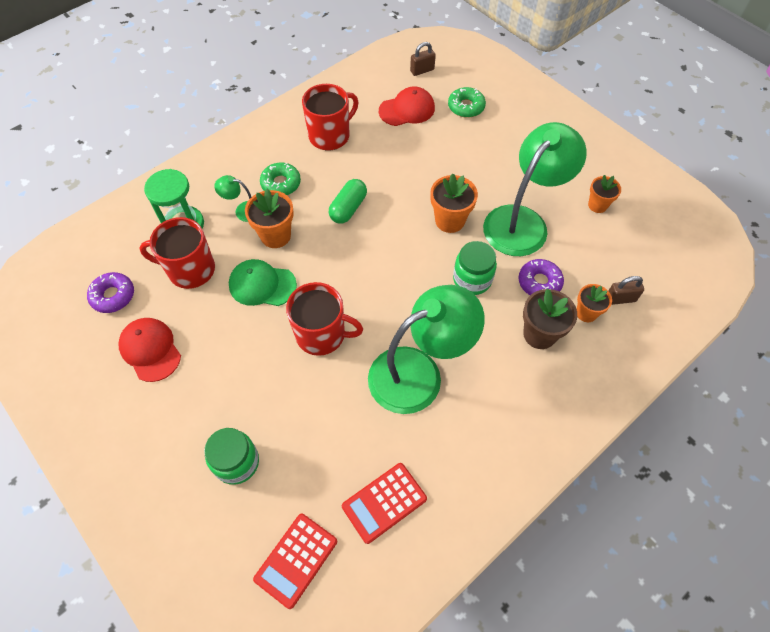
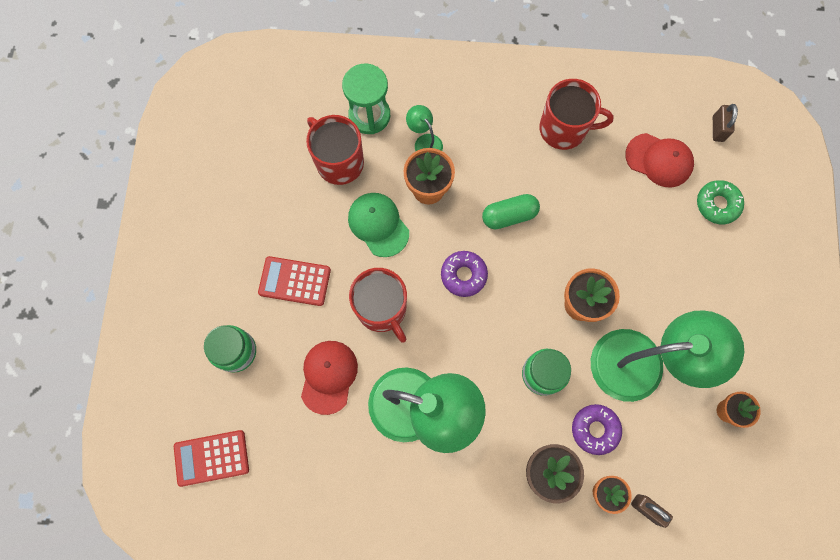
camera: 45 degrees right, 15 degrees up
(113, 296) = (267, 135): purple donut -> purple donut (463, 275)
(150, 350) = (255, 206): red cap -> red cap (328, 376)
(281, 183) = (478, 142): green donut -> none
(384, 502) = (302, 479): red calculator -> red calculator (294, 281)
(422, 70) = (718, 129): brown padlock -> brown padlock turned 75 degrees clockwise

